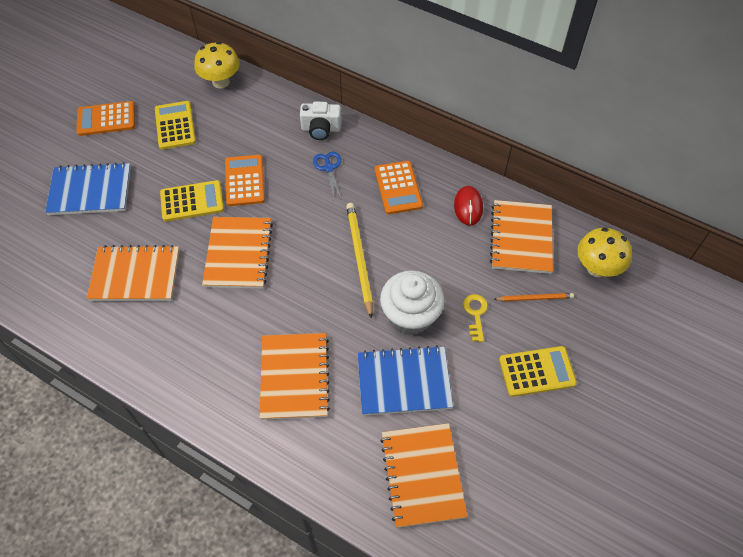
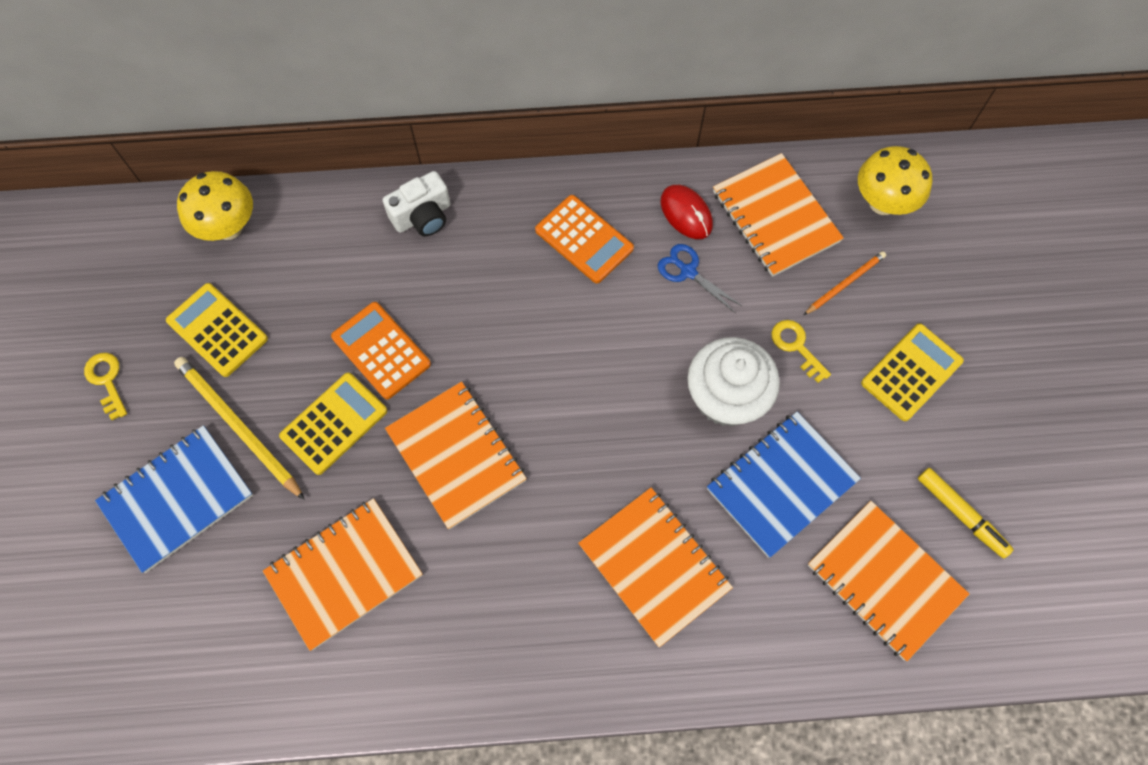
camera: 35 degrees left, 10 degrees up
(106, 119) = (107, 381): orange calculator -> yellow key
(329, 168) = (477, 265): blue scissors -> blue scissors (688, 271)
(359, 258) = (610, 363): yellow pencil -> yellow pencil (238, 427)
(502, 470) = (961, 514): none -> yellow marker

